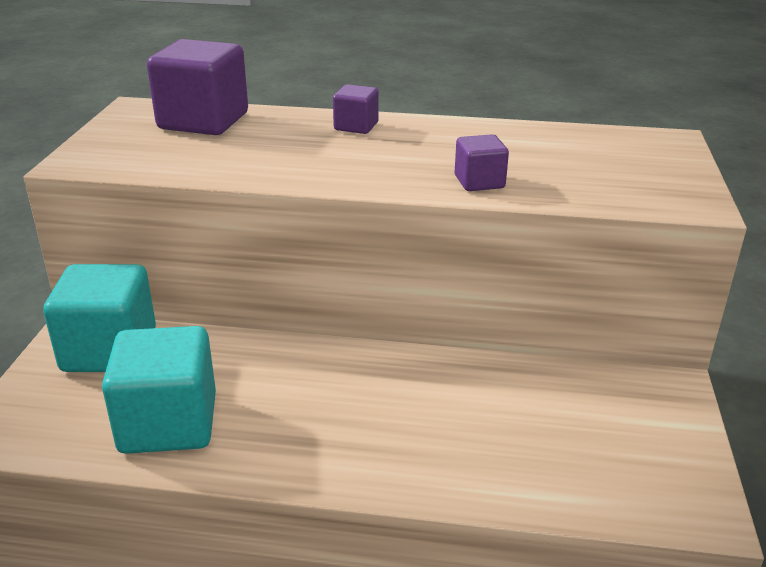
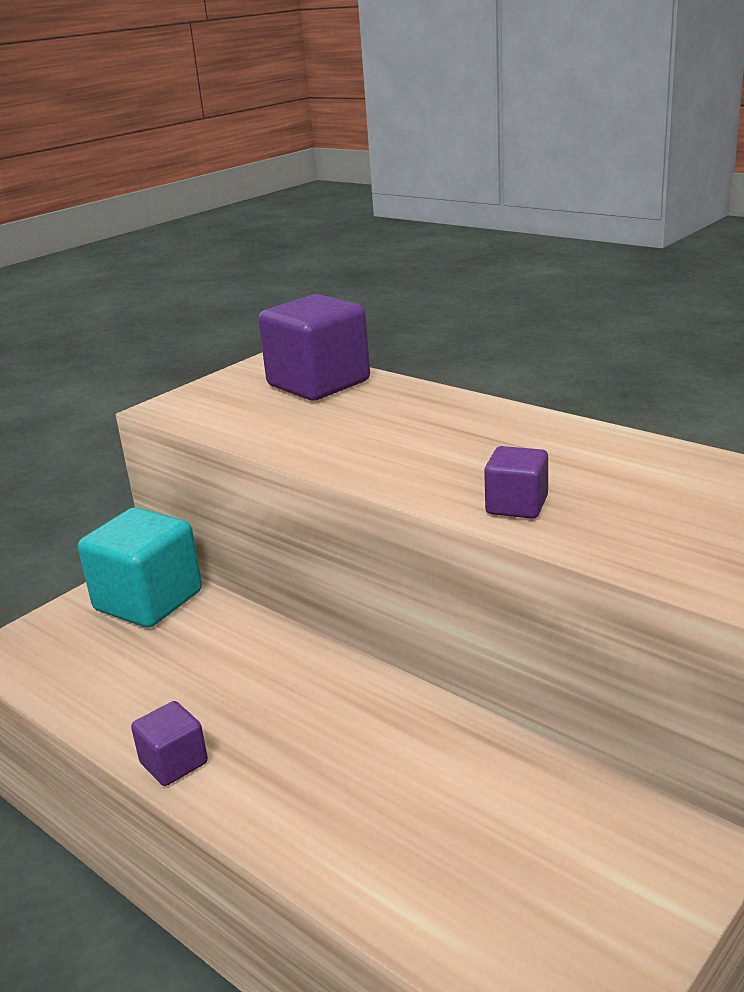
camera: 35 degrees right, 5 degrees down
(168, 423) = (131, 687): turquoise cube -> none
(356, 126) = (461, 414): purple cube -> purple cube (174, 763)

